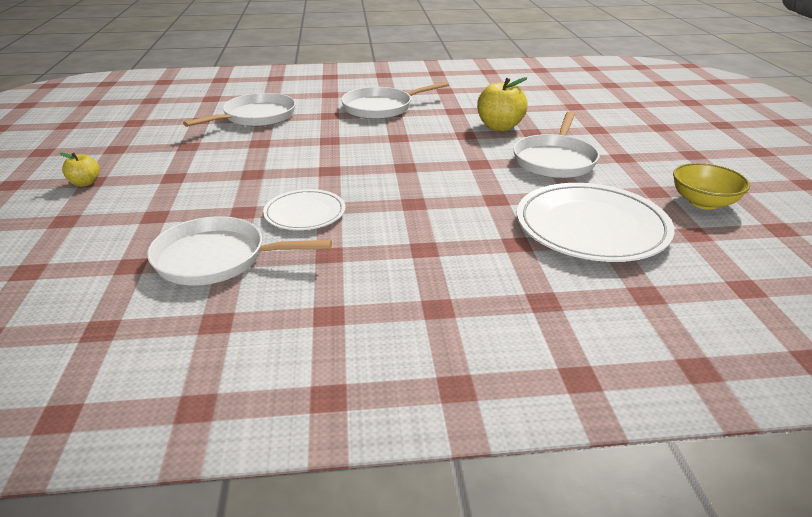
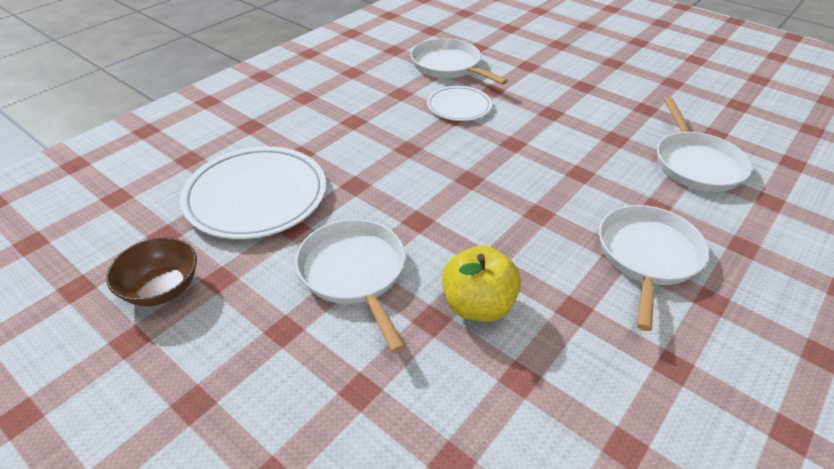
camera: 135 degrees right, 10 degrees up
(85, 183) = (611, 60): yellow apple -> none
(217, 259) = (448, 66): white pan -> white pan turned 90 degrees counterclockwise
(703, 202) = (162, 288): yellow bowl -> brown bowl

